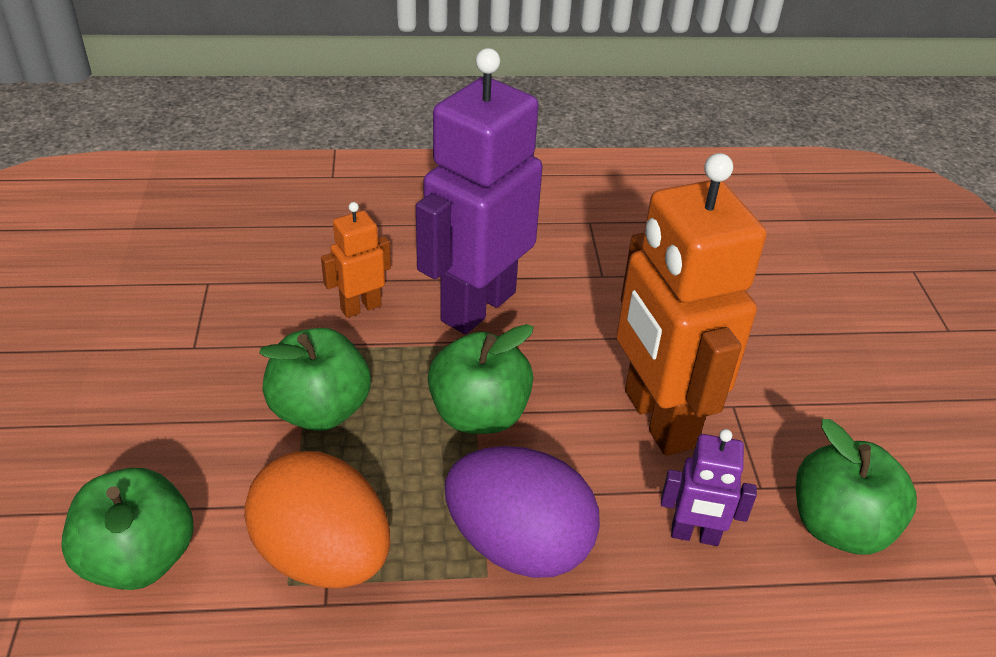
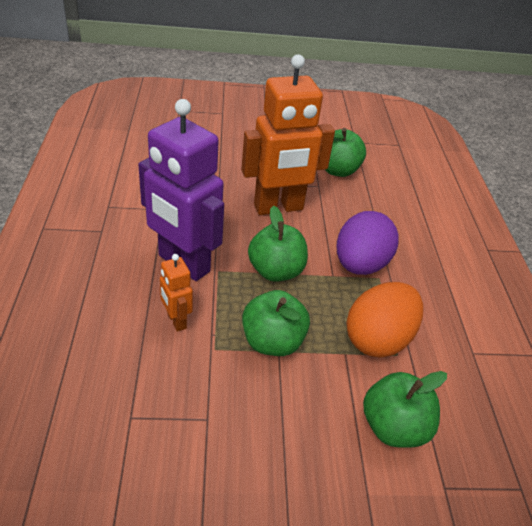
camera: 90 degrees left, 0 degrees up
(694, 535) = (347, 209): purple robot -> none

